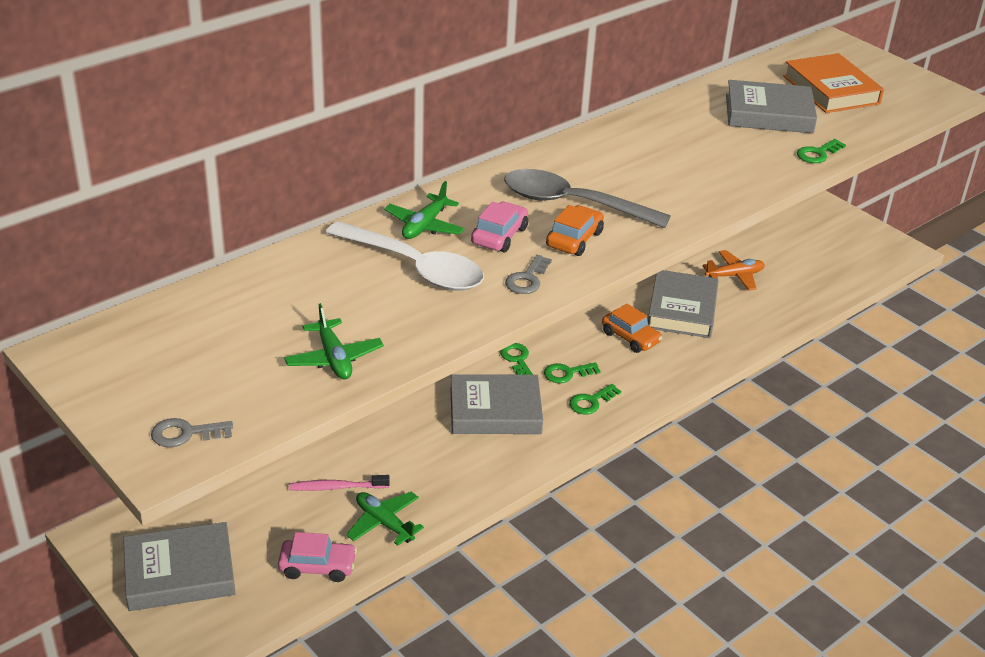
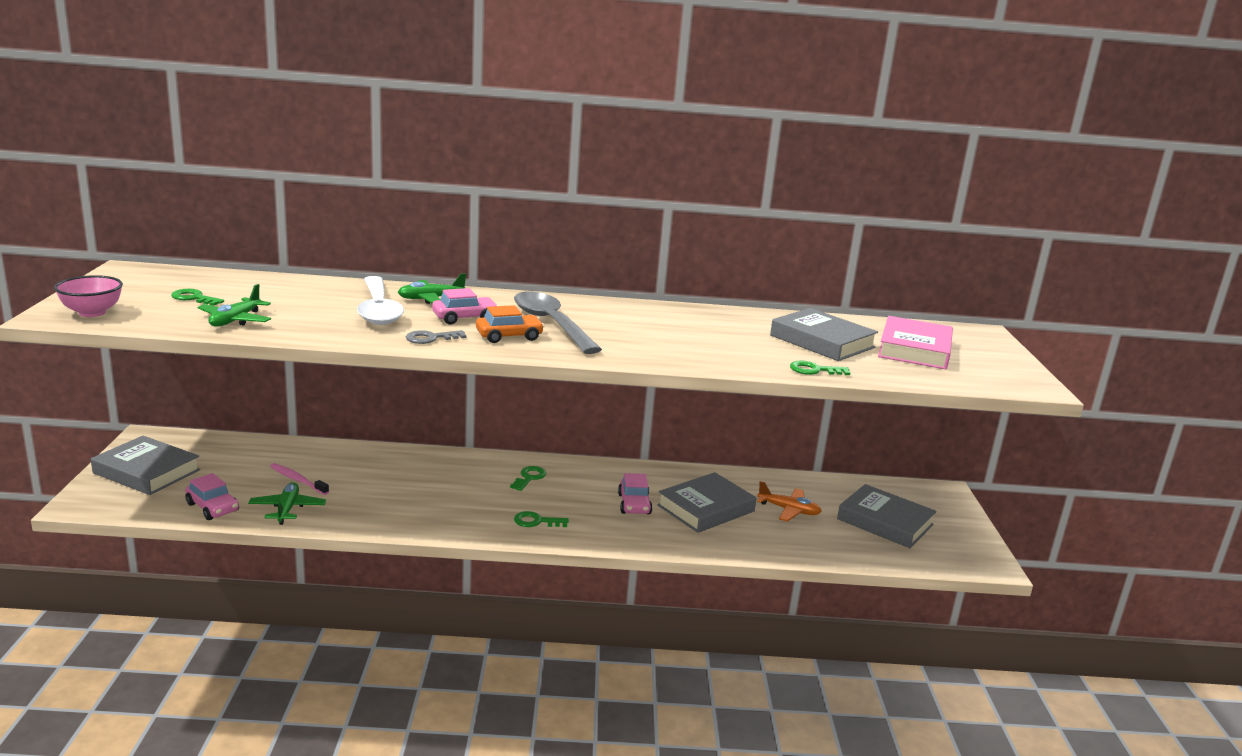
camera: 40 degrees right, 15 degrees down
(185, 434) = (92, 313): grey key -> pink bowl
(495, 411) = (463, 494): grey book -> grey book (885, 522)
(567, 373) = (549, 500): green key -> green key (194, 298)
(630, 337) = (634, 504): orange car -> pink car
(831, 90) = (914, 349): orange book -> pink book

